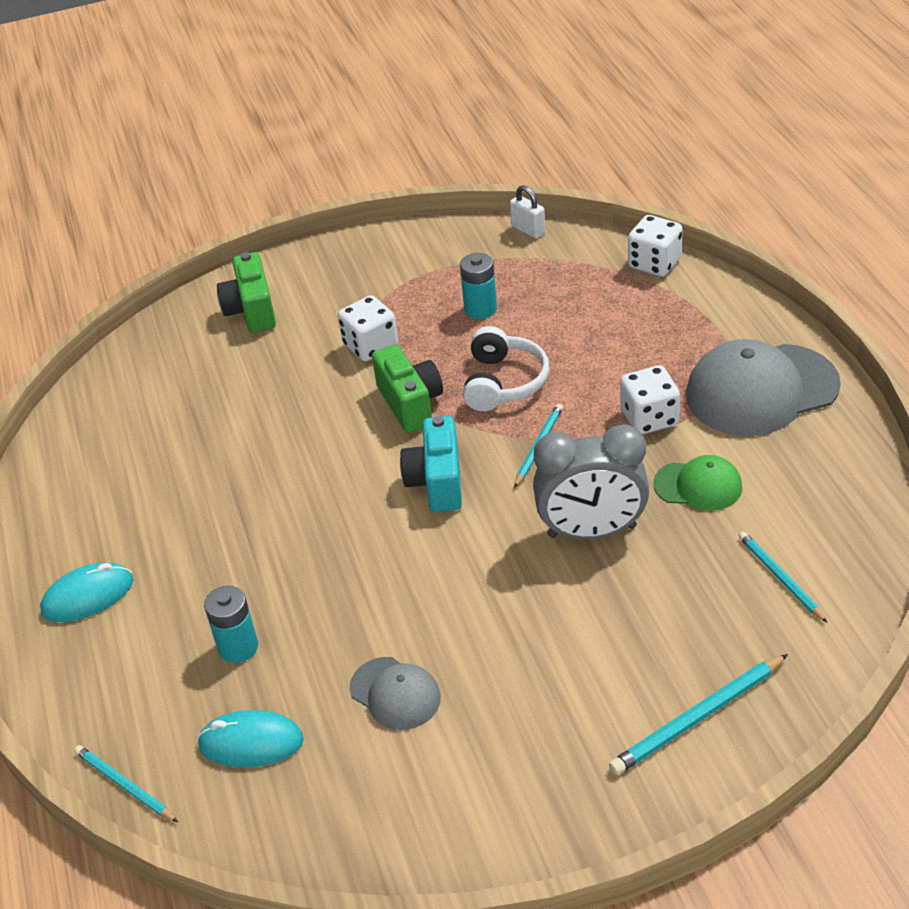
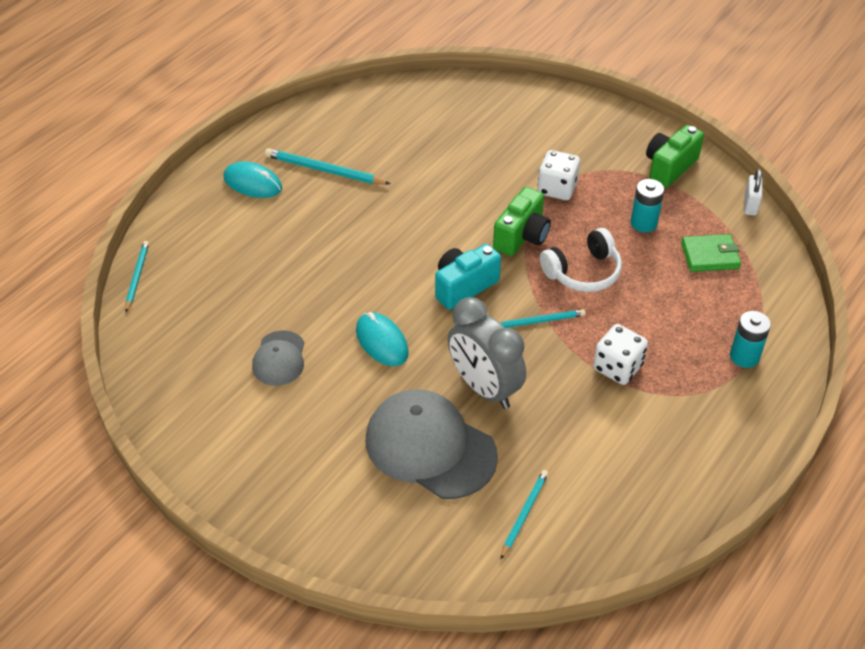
camera: 50 degrees right, 5 degrees up
(238, 647) = (263, 268): turquoise battery -> turquoise battery (744, 356)
(251, 310) = (537, 116): green camera -> green camera (669, 167)
(251, 742) = (200, 313): turquoise mouse -> turquoise mouse (382, 342)
(566, 286) = (710, 256): none -> green wallet
(654, 263) = (784, 292): white dice -> none
(698, 486) = (574, 426): green cap -> none
(698, 718) = (366, 523): turquoise pencil -> turquoise pencil (324, 170)
(761, 390) = (704, 419): grey cap -> grey cap (430, 447)

